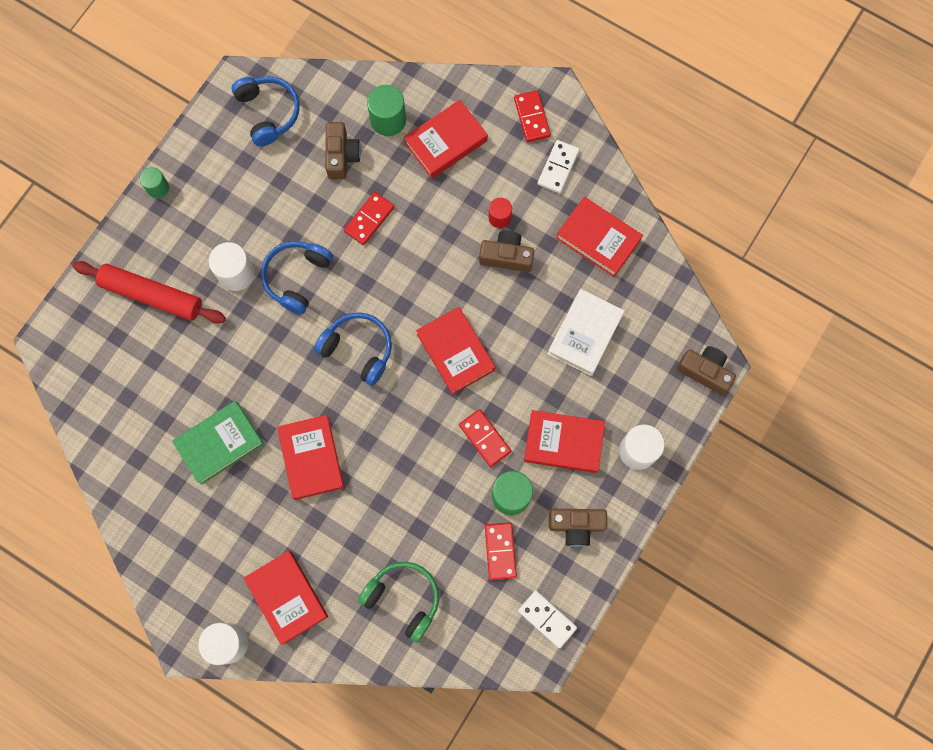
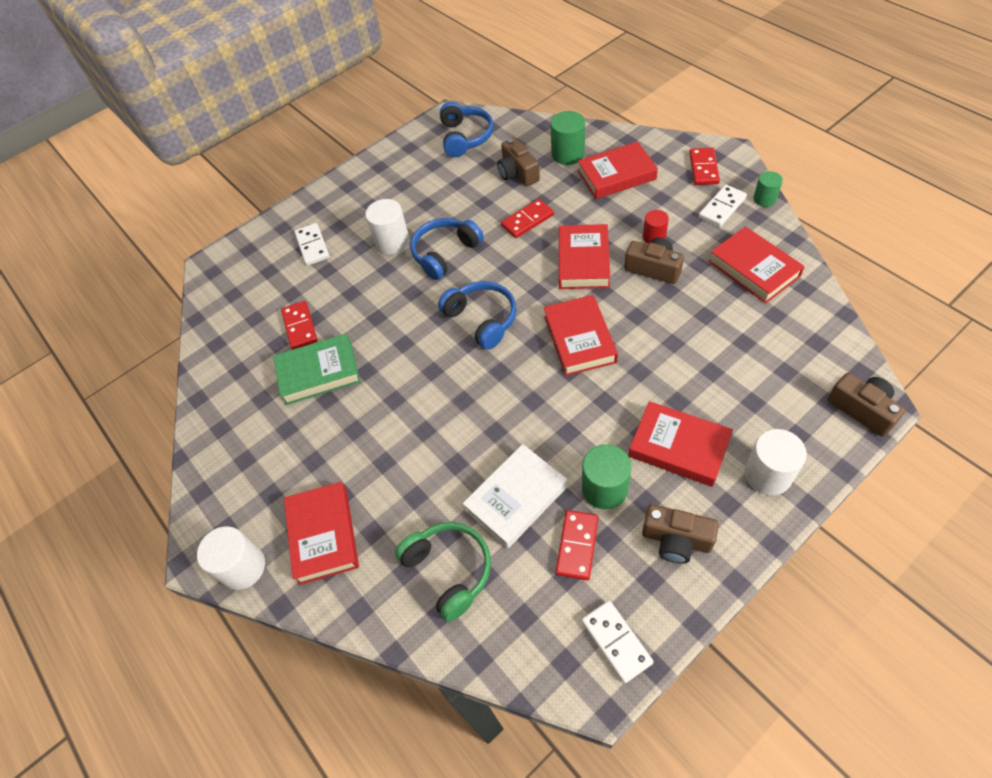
camera: 25 degrees right, 20 degrees down
(152, 295) = (312, 246): red rolling pin -> white domino
(158, 188) = (353, 173): green cylinder -> green cylinder (764, 199)
(311, 458) = (401, 404): red book -> red book (583, 261)
(341, 156) = (518, 173): brown camera -> brown camera turned 135 degrees clockwise
(485, 438) = (589, 424): red domino -> red domino (300, 327)
(585, 334) = (724, 348): white book -> white book (516, 499)

